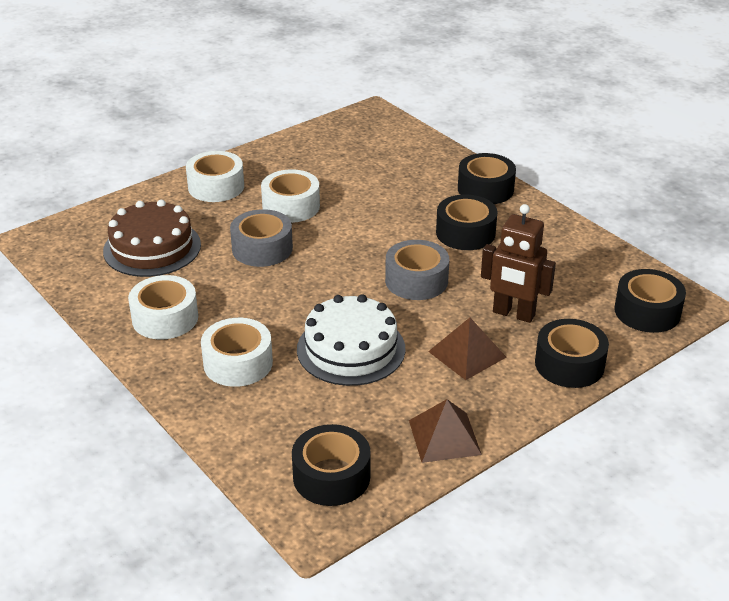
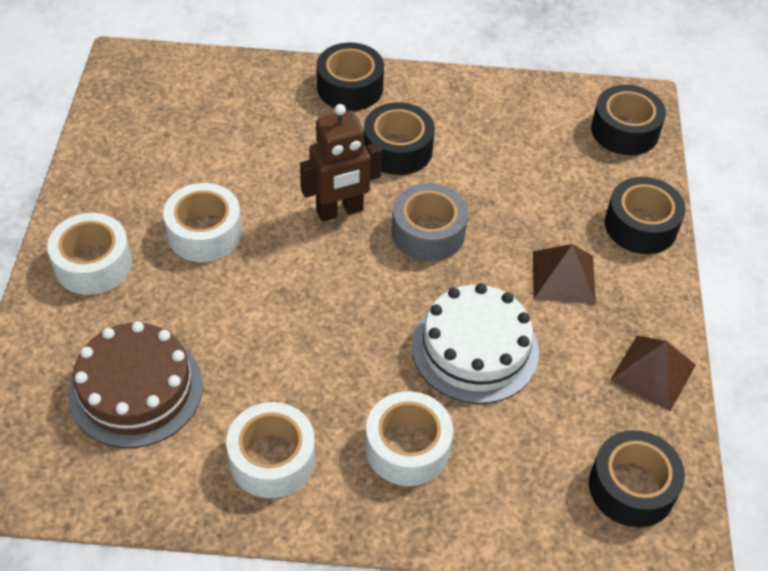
camera: 50 degrees left, 15 degrees up
(262, 248) = (247, 303): grey tape -> none
(513, 314) = (543, 208): brown robot -> brown robot (340, 211)

